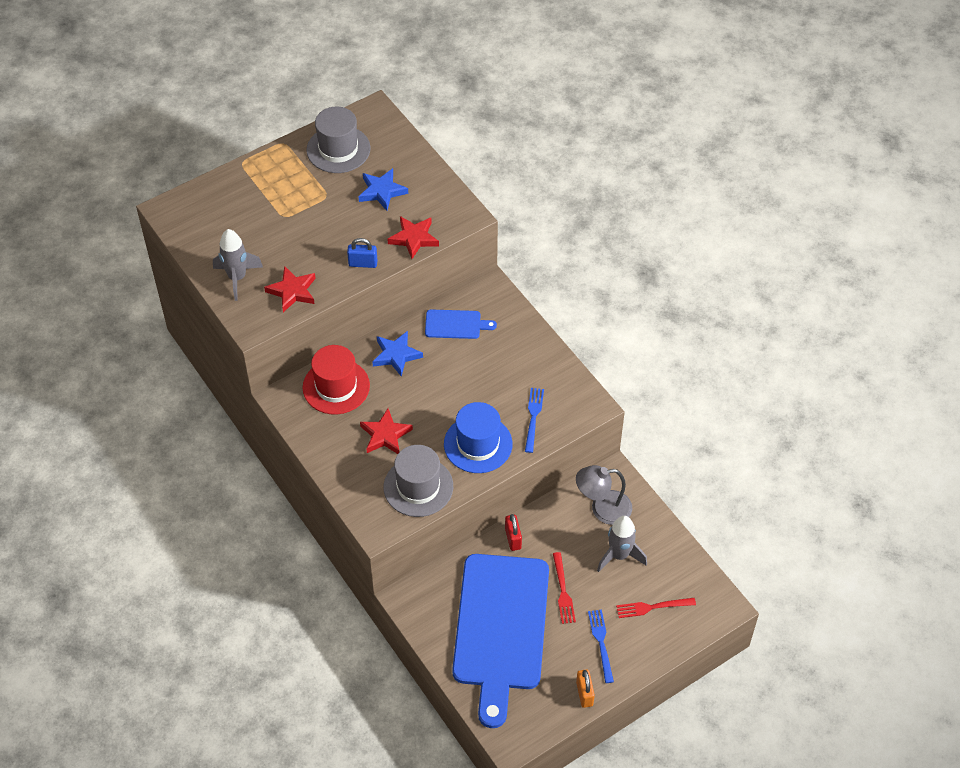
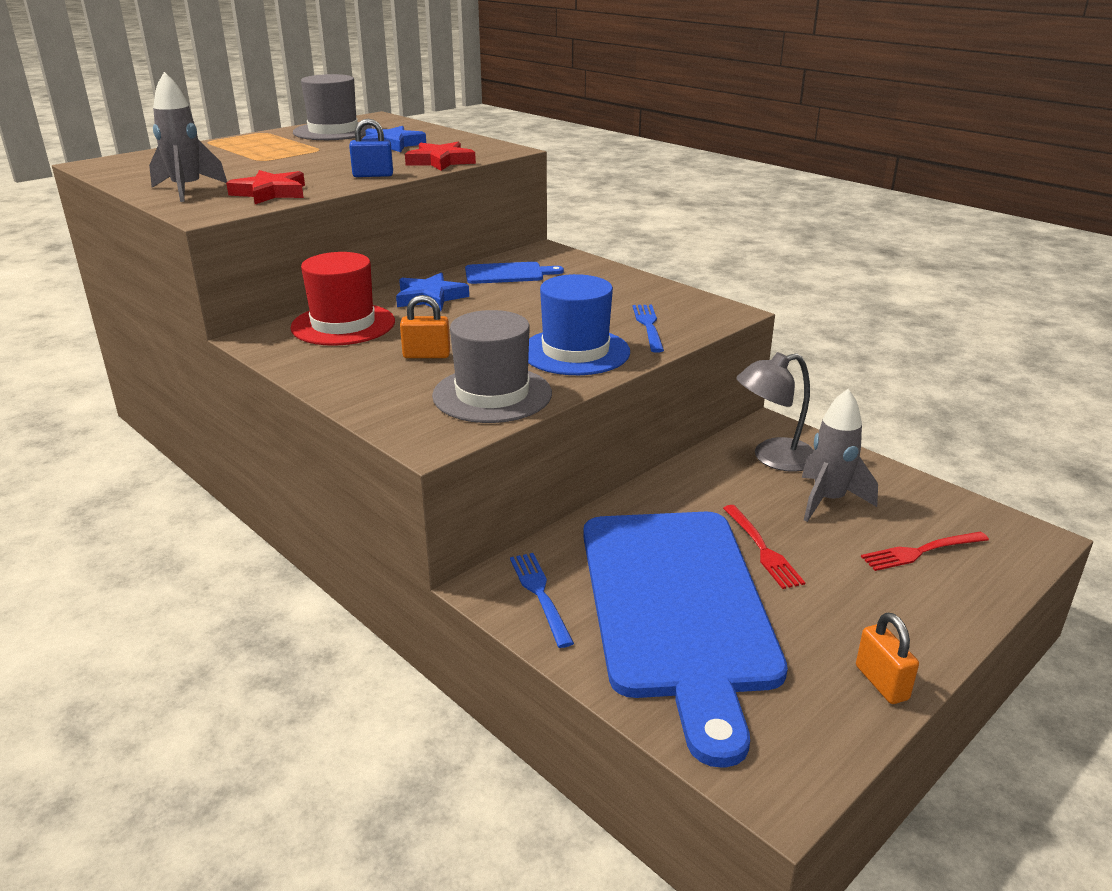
camera: 10 degrees left, 25 degrees down
(385, 435) = (426, 355): red star -> orange padlock
(513, 538) = (651, 500): red padlock -> none
(601, 642) = (865, 605): blue fork -> blue fork (540, 594)

